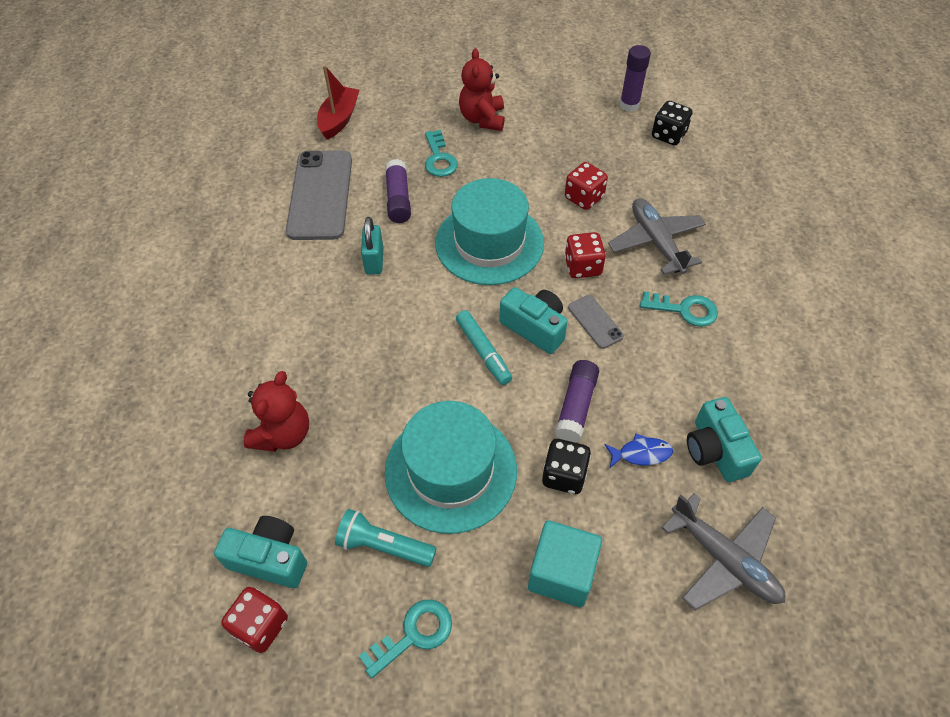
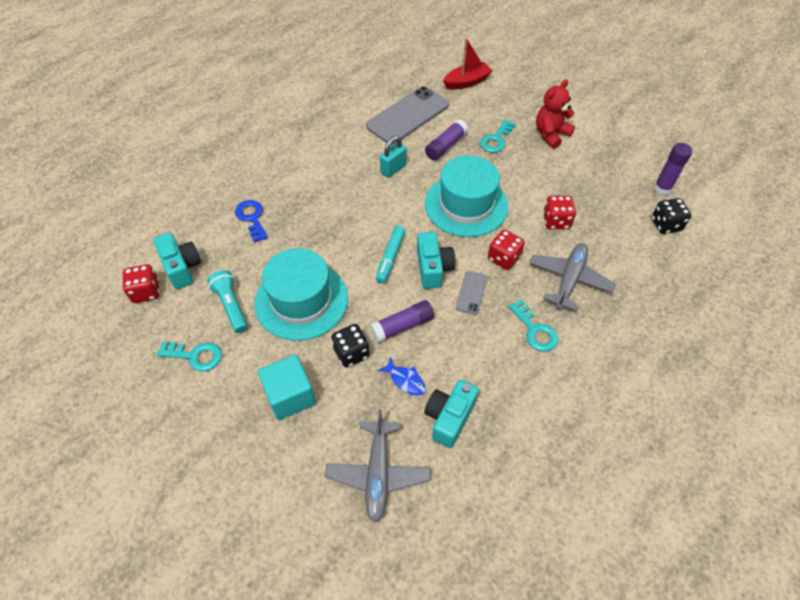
camera: 45 degrees right, 0 degrees up
(283, 434) = (252, 218): red teddy bear -> blue key

